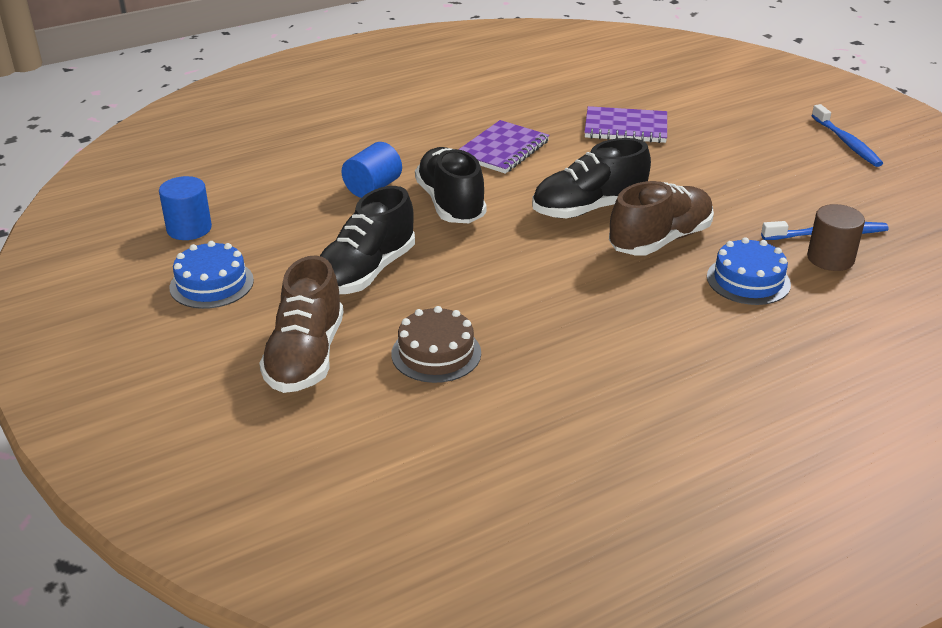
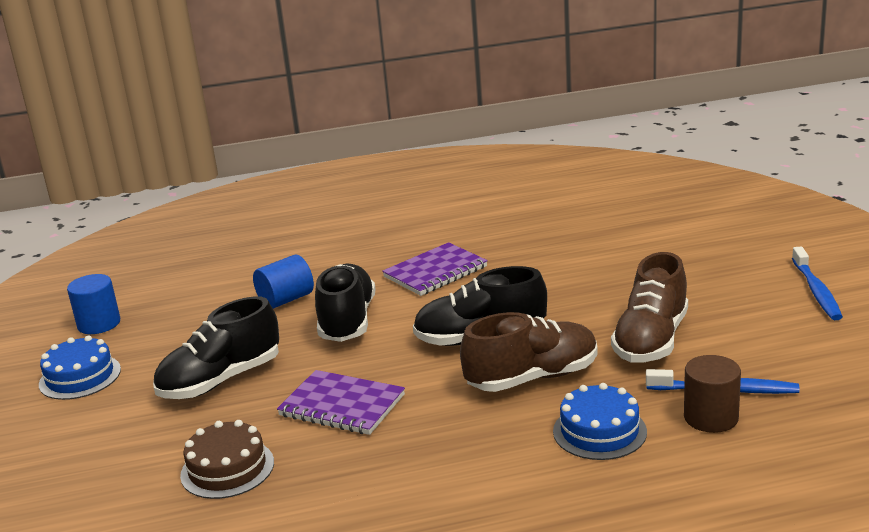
camera: 20 degrees right, 10 degrees down
(306, 356) = (108, 456): brown shoe -> brown shoe (651, 340)
(625, 128) = (576, 258): purple notebook -> purple notebook (342, 405)

